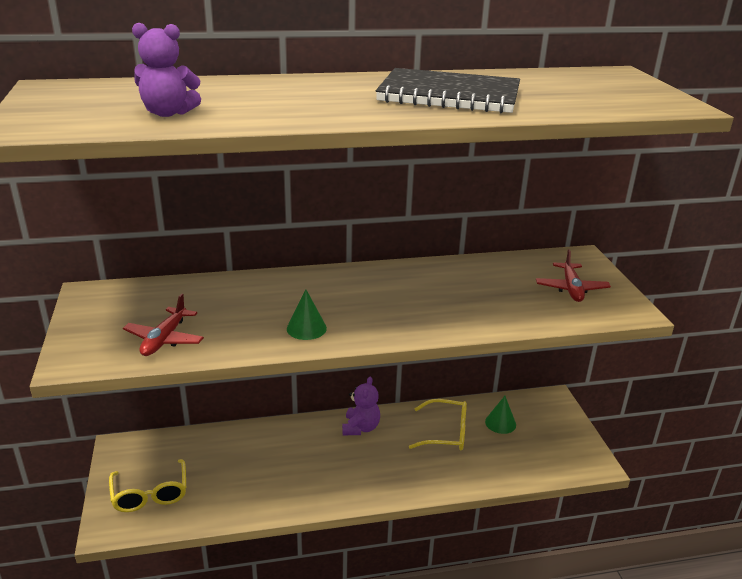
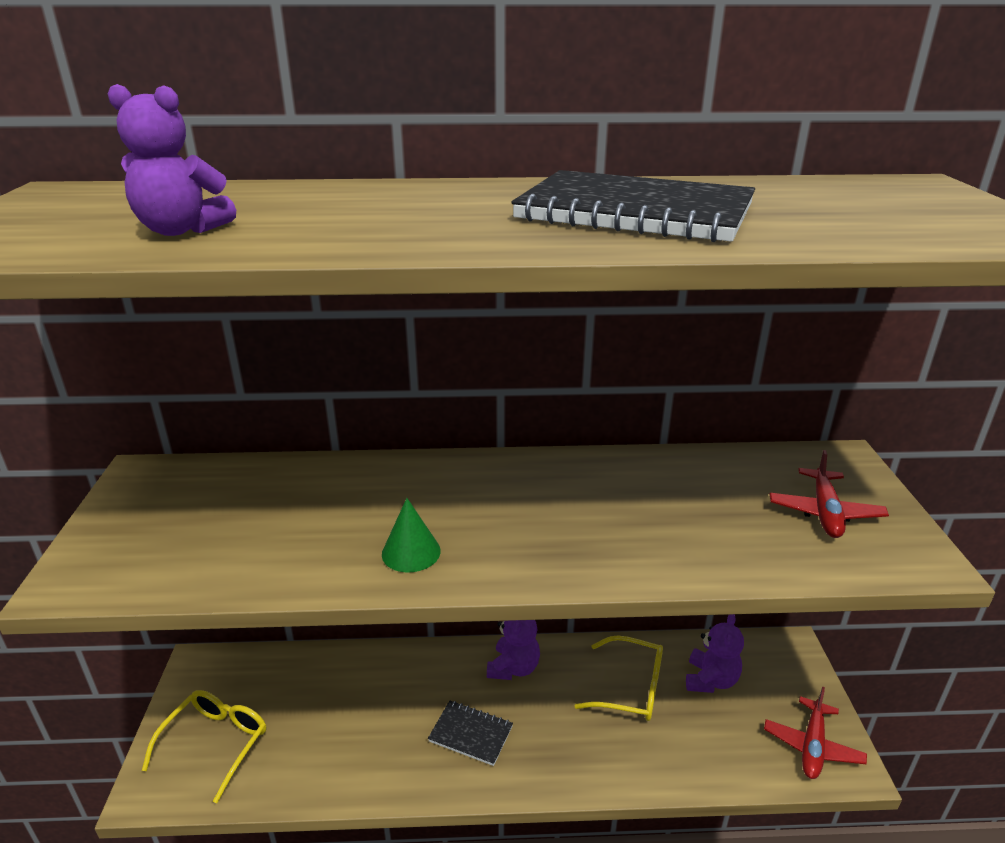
camera: 10 degrees right, 0 degrees up
(150, 494) = (216, 743): yellow glasses -> yellow glasses turned 150 degrees counterclockwise
(164, 339) = (207, 555): red plane -> red plane (812, 746)
(338, 471) = (471, 734): none -> black notebook
(500, 423) = (710, 680): green cone -> purple teddy bear

